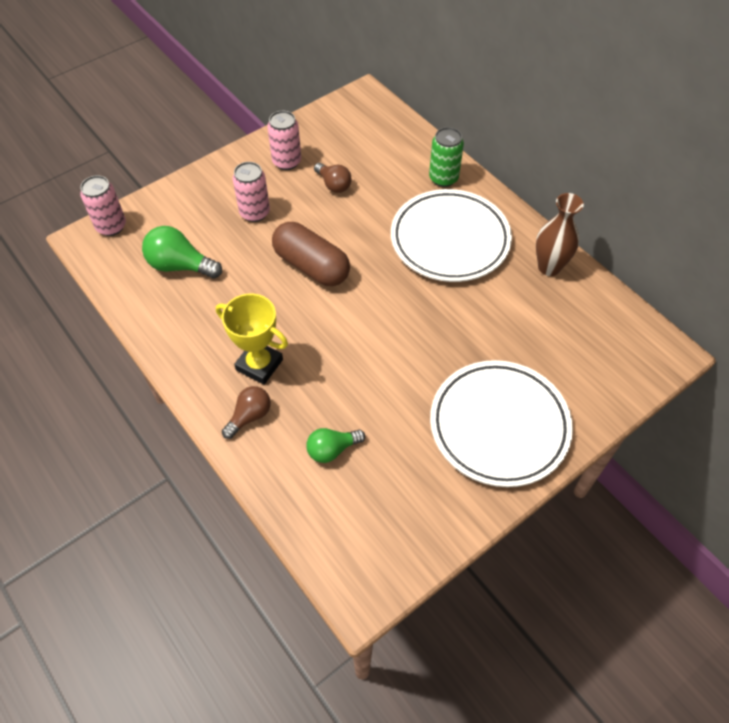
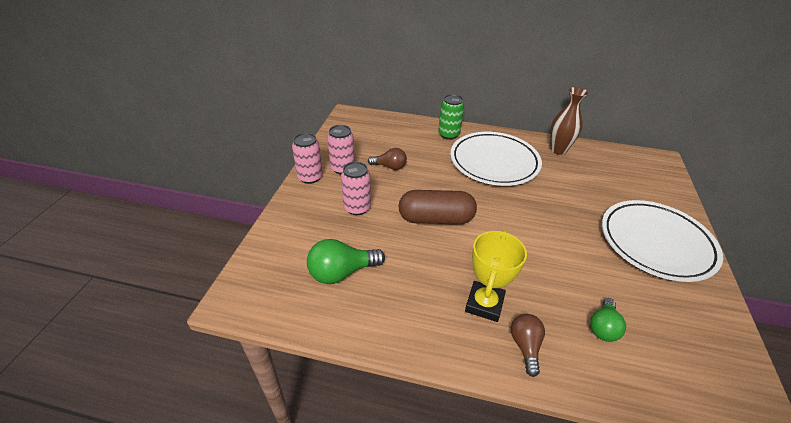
camera: 40 degrees left, 15 degrees down
(111, 226) = (248, 277): pink can -> pink can (310, 177)
(259, 365) = (484, 304): yellow trophy -> yellow trophy turned 60 degrees counterclockwise

